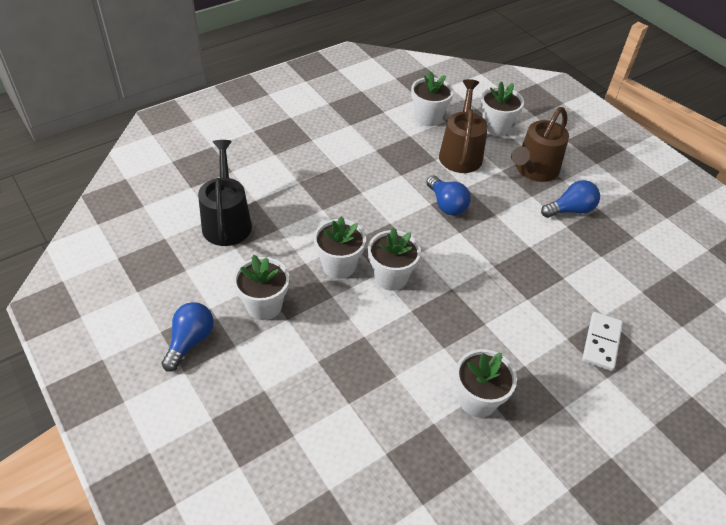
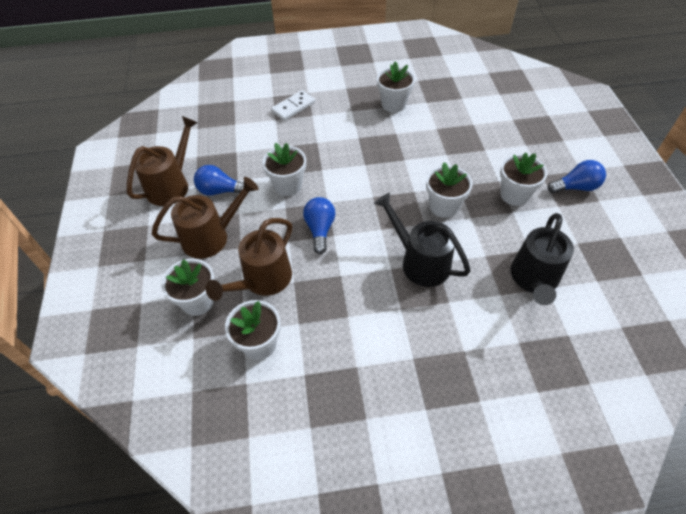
camera: 150 degrees left, 5 degrees up
(190, 341) = (575, 187): blue light bulb -> blue light bulb turned 150 degrees counterclockwise
(338, 205) = (420, 262): none -> black watering can
(391, 277) = (406, 185): white flower pot -> white flower pot (288, 185)
(620, 200) = (171, 185): none -> brown watering can

